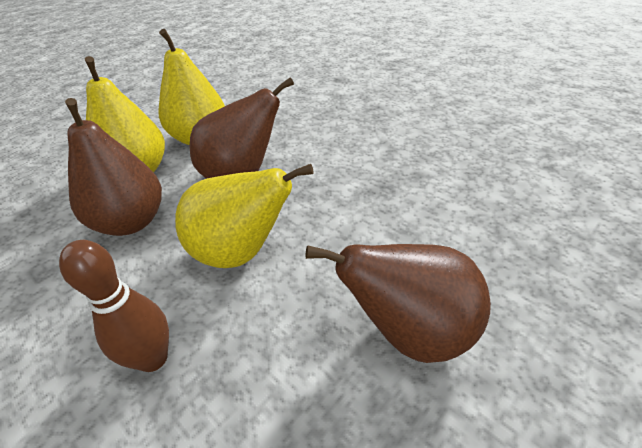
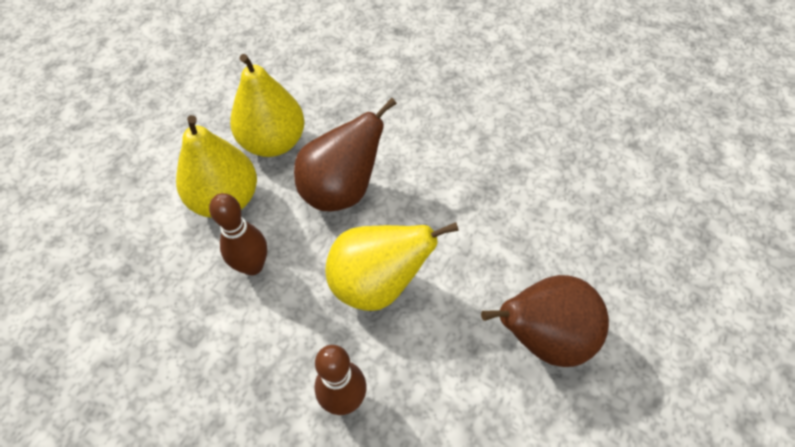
camera: 15 degrees left, 15 degrees up
(131, 222) = (252, 266): brown pear -> brown bowling pin

